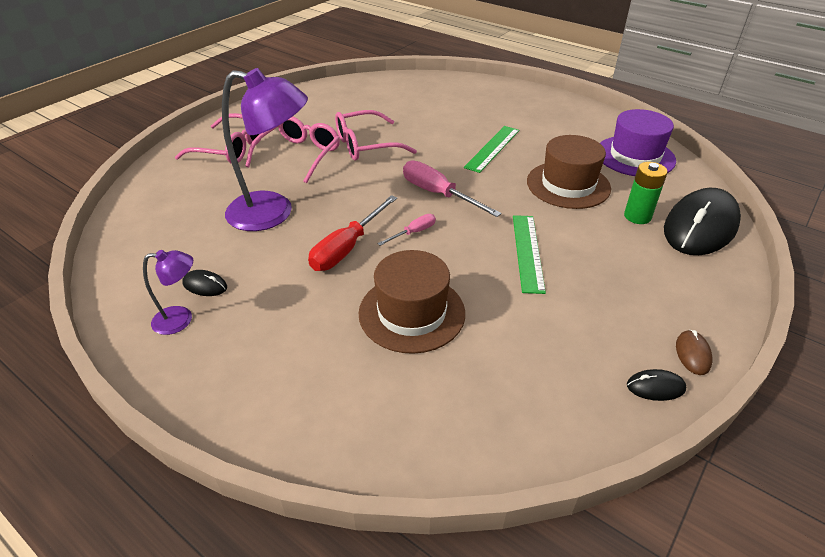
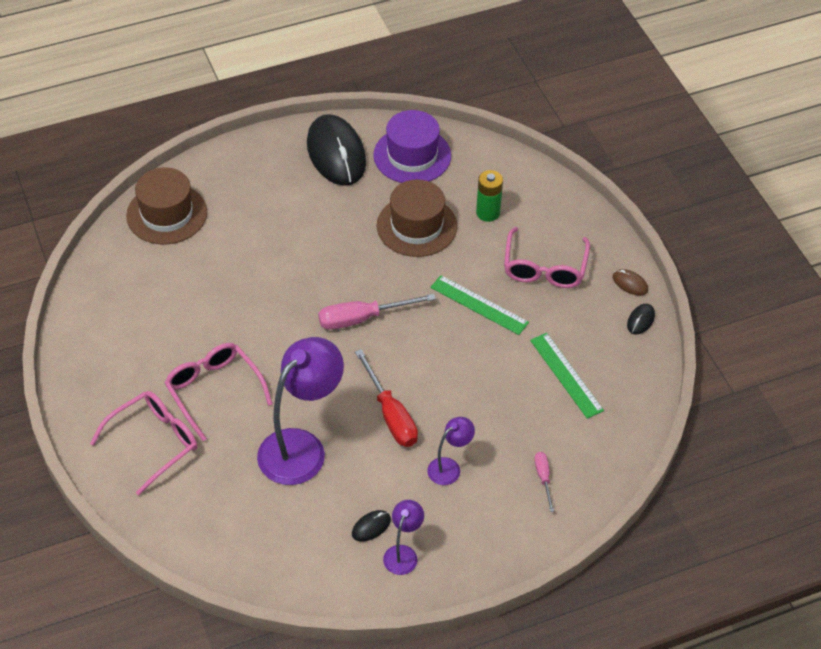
camera: 60 degrees left, 10 degrees up
(311, 310) = (449, 467): none -> purple lamp
(366, 145) = (238, 331): pink glasses -> pink glasses (544, 268)
(411, 313) = (494, 409): brown hat -> brown hat (167, 214)
(413, 232) = (403, 362): pink screwdriver -> pink screwdriver (543, 478)
(492, 148) = (321, 241): green ruler -> green ruler (566, 375)
(700, 227) = (526, 186): black mouse -> black mouse (336, 153)

